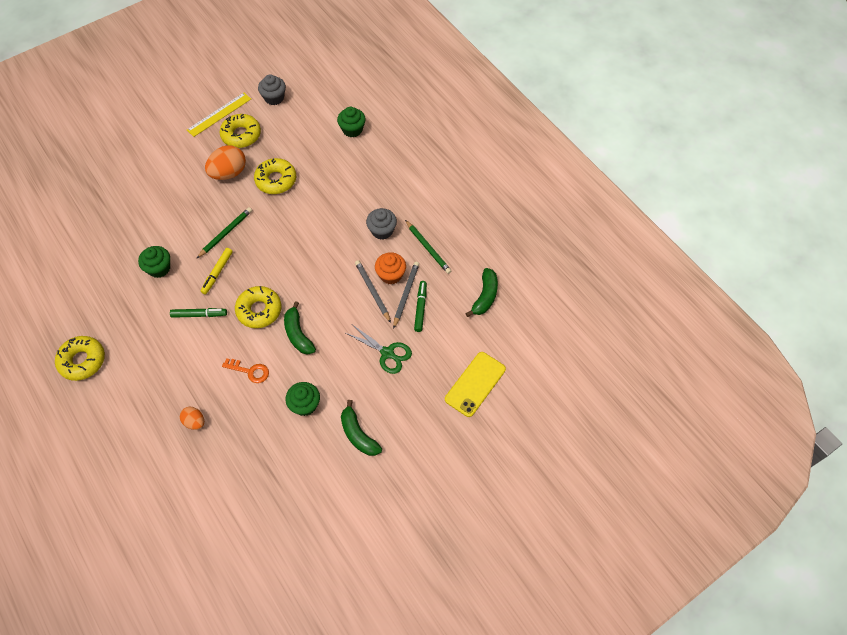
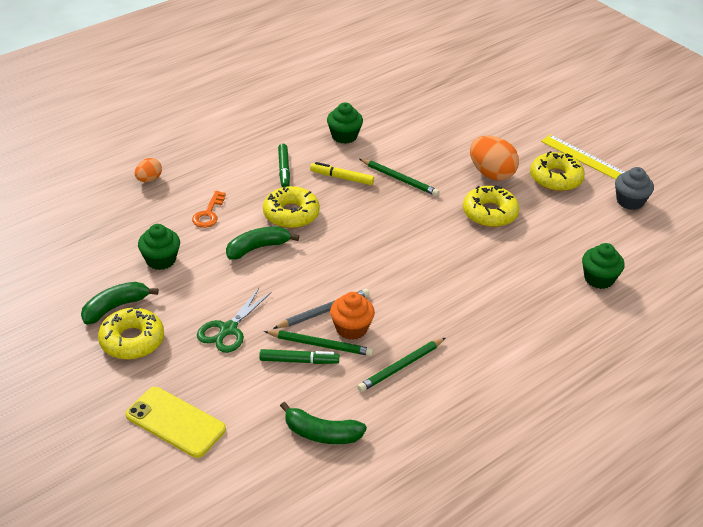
camera: 85 degrees right, 20 degrees down
(82, 361) = (227, 101): yellow donut -> yellow donut (132, 340)
(382, 230) = (425, 317): grey cupcake -> none
(406, 294) = (320, 345): grey pencil -> green pencil

